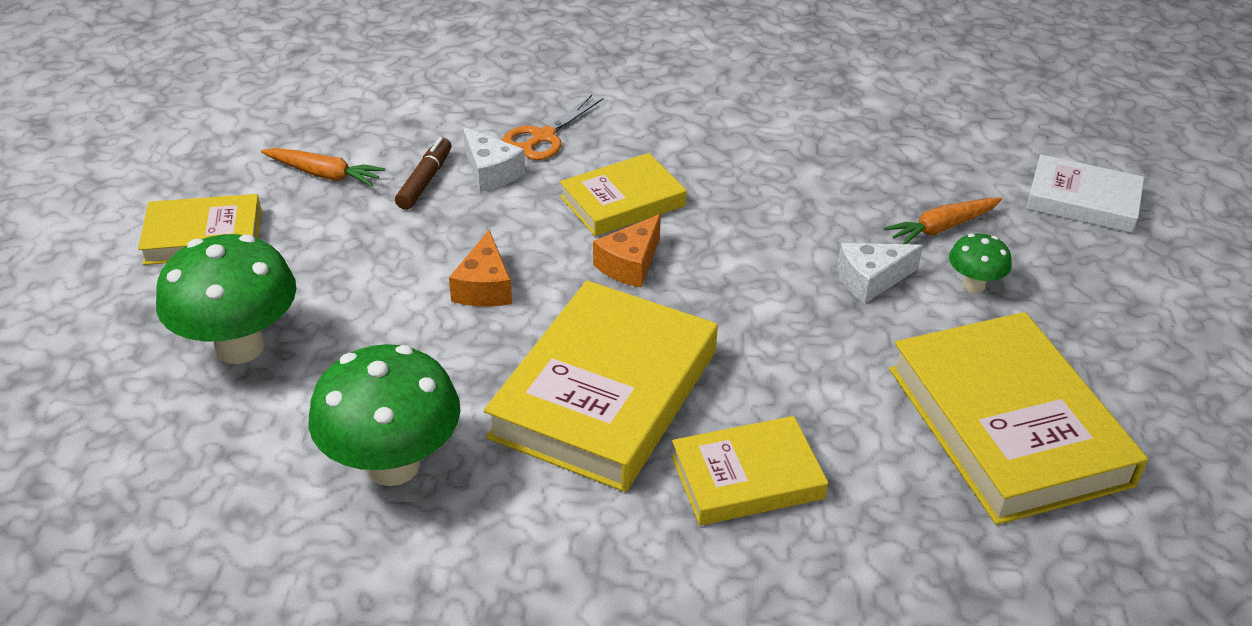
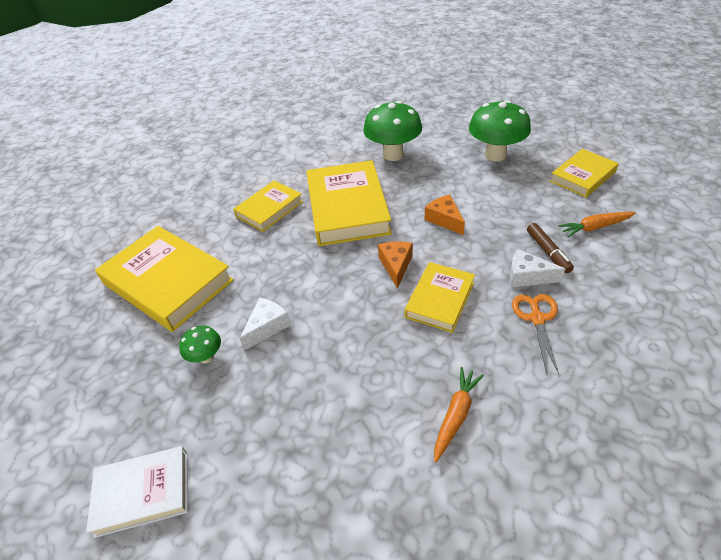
camera: 150 degrees right, 5 degrees up
(942, 227) = (241, 395): orange carrot -> orange carrot (456, 415)

